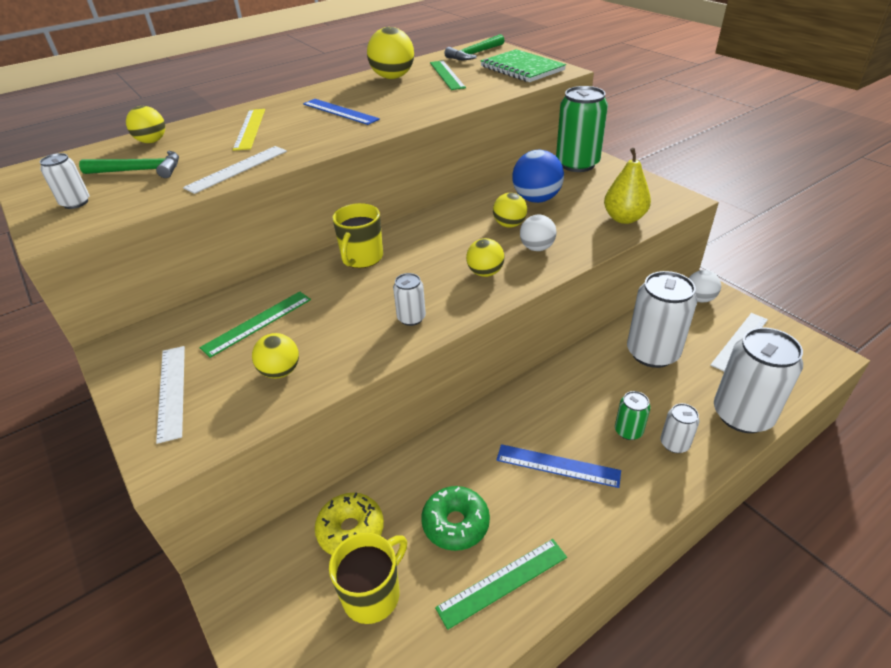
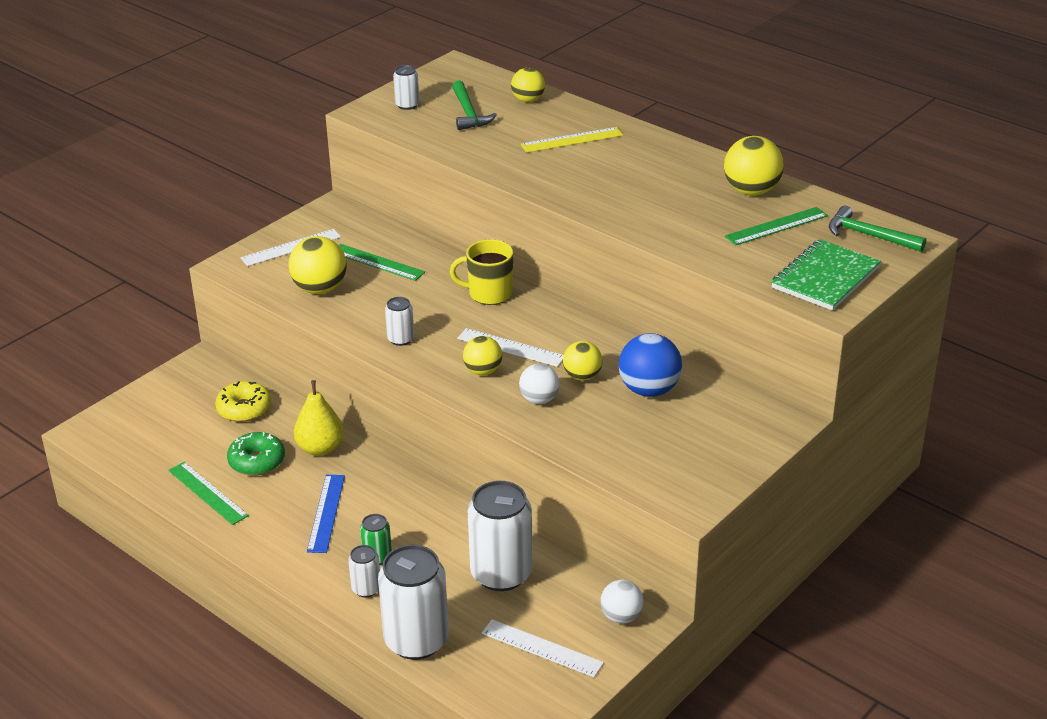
camera: 75 degrees right, 5 degrees down
(237, 169) = (483, 157): white ruler -> white ruler (511, 347)
(280, 371) = (320, 289): yellow ball -> yellow ball, size x1.57
(340, 111) = (633, 179): blue ruler -> none
(373, 594) = (192, 431): yellow mug -> none
(577, 164) = (759, 415): green can -> none
(624, 218) = (624, 459): yellow pear -> yellow pear (320, 448)

